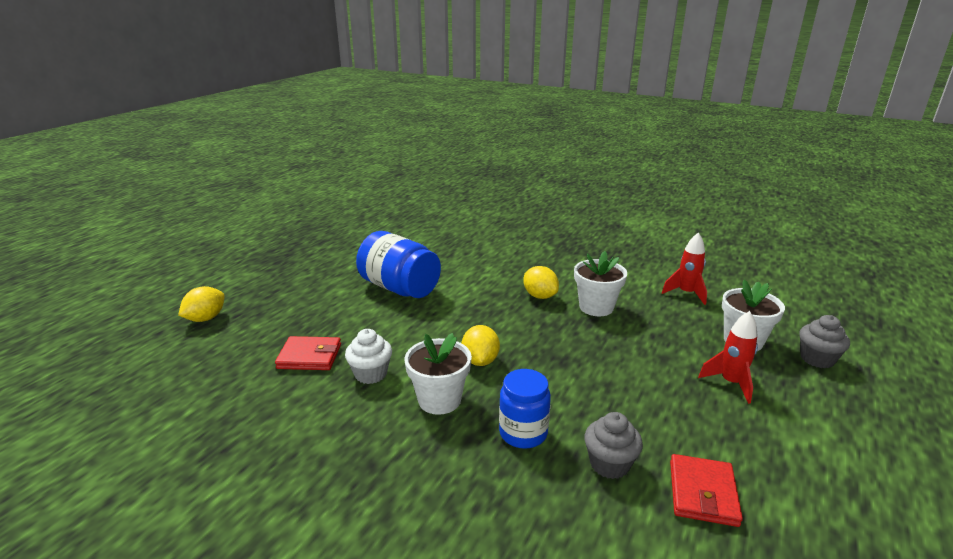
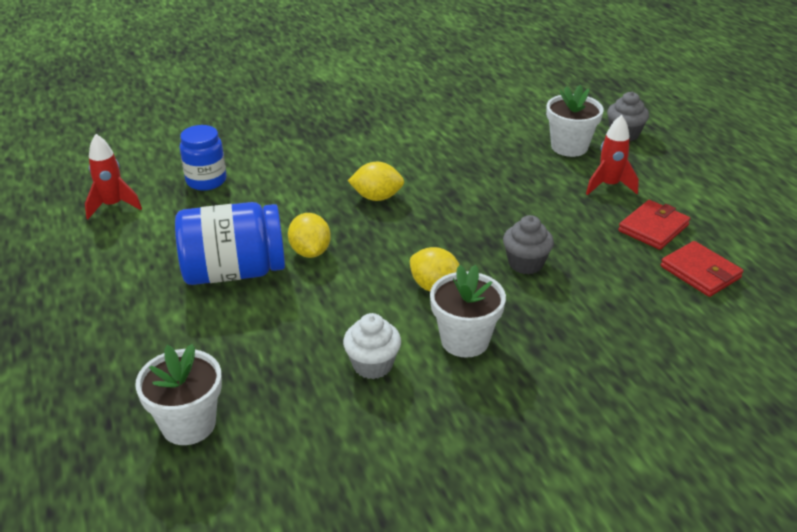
camera: 50 degrees left, 10 degrees up
(206, 318) = (76, 455): yellow lemon -> yellow lemon (310, 252)
(309, 356) = (285, 395): red wallet -> red wallet (653, 228)
(523, 433) = (559, 317): blue jar -> blue jar (206, 181)
(596, 307) = (437, 180): white flower pot -> white flower pot (188, 424)
(609, 464) = (635, 295): grey cupcake -> grey cupcake (525, 263)
(686, 293) = (477, 127): red rocket -> red rocket (113, 206)

